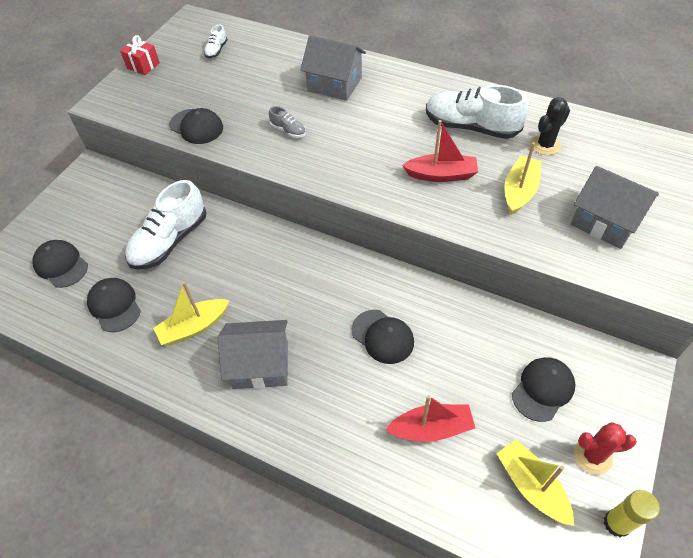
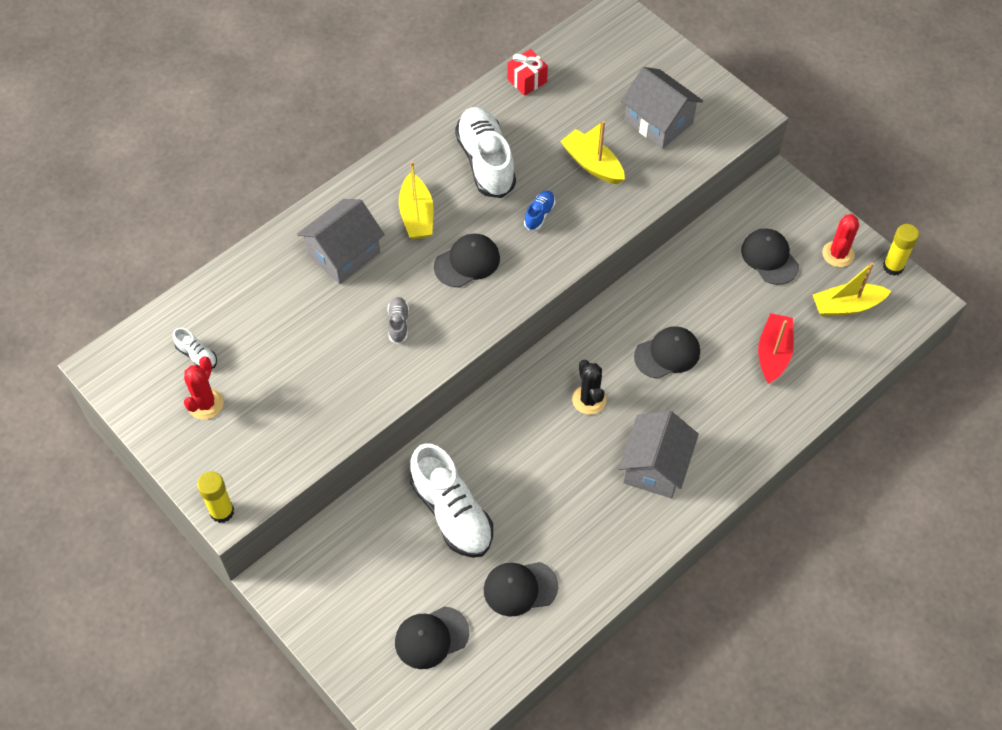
camera: 70 degrees left, 5 degrees up
(100, 101) = (222, 511): none -> yellow glue stick
(143, 65) = (176, 447): red gift -> red gift (527, 80)
(180, 66) = (205, 404): none -> red cactus
(194, 327) = (584, 515): yellow boat -> yellow boat (417, 215)
(196, 126) = (338, 413): black cap -> black cap (467, 262)
(288, 130) = (398, 324): grey shoe -> grey shoe turned 60 degrees counterclockwise
(441, 175) = (539, 214): red boat -> blue shoe
(471, 127) = (486, 162): white shoe -> white shoe turned 120 degrees clockwise
(545, 145) = (544, 116): black cactus -> black cactus (589, 400)
(605, 222) = (658, 122): grey house -> grey house turned 75 degrees clockwise

